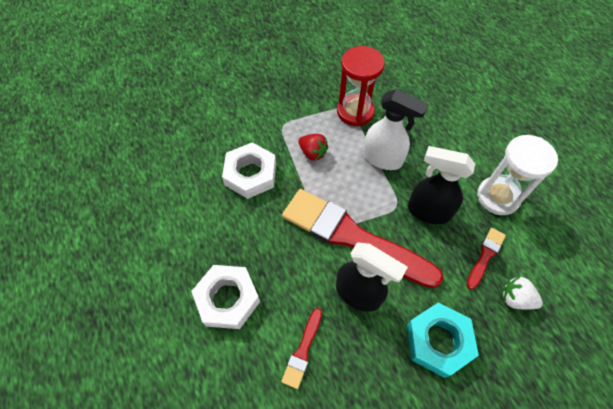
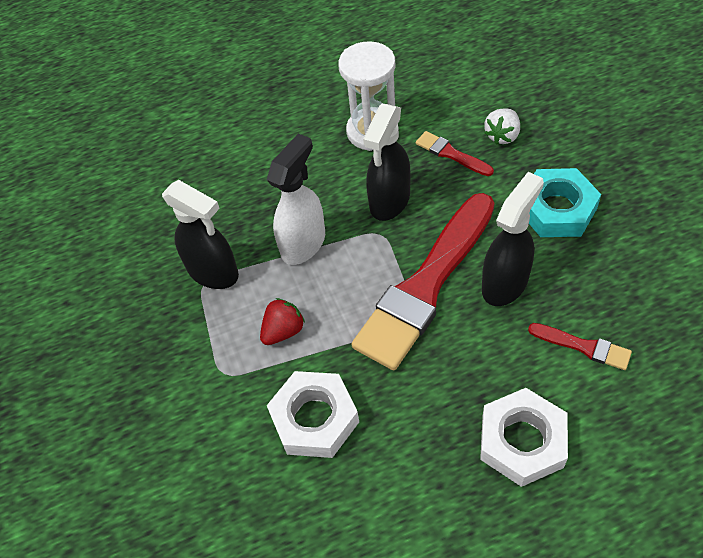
camera: 80 degrees left, 5 degrees down
(355, 112) = (213, 272): red hourglass -> black spray bottle

